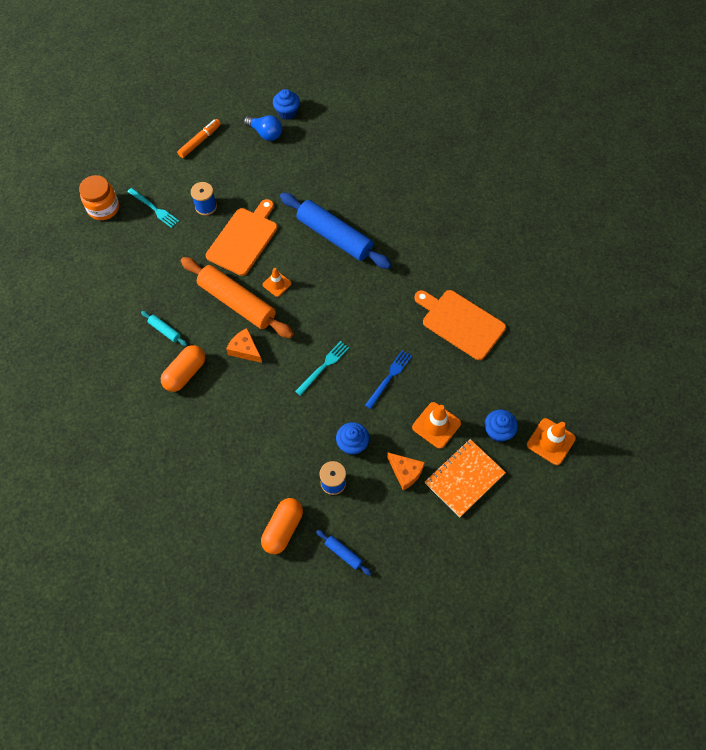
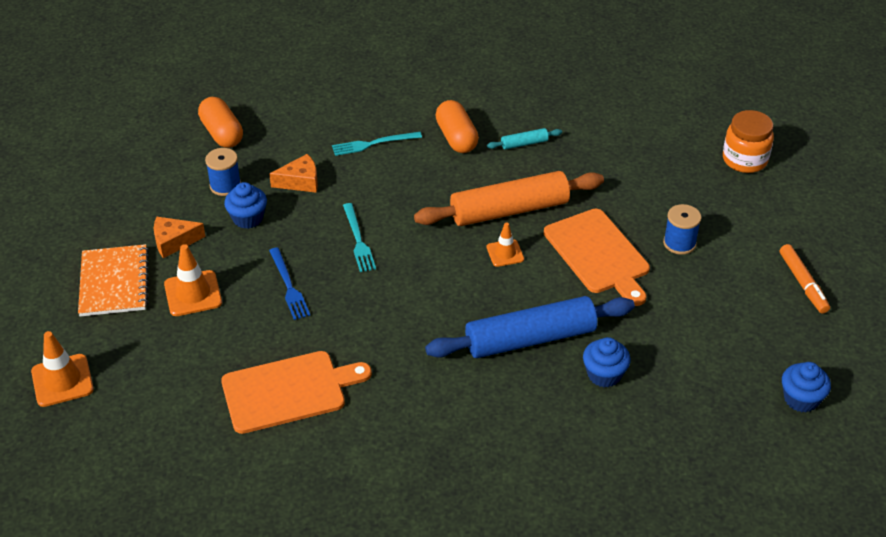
camera: 125 degrees right, 20 degrees down
(154, 208) = (711, 199): turquoise fork -> turquoise fork (373, 144)
(245, 349) = (441, 190): orange cheese -> orange cheese (300, 181)
(265, 133) = (772, 356): blue light bulb -> none
(343, 553) = (153, 160): blue rolling pin -> none
(498, 431) = (127, 341): blue cupcake -> blue cupcake (604, 374)

